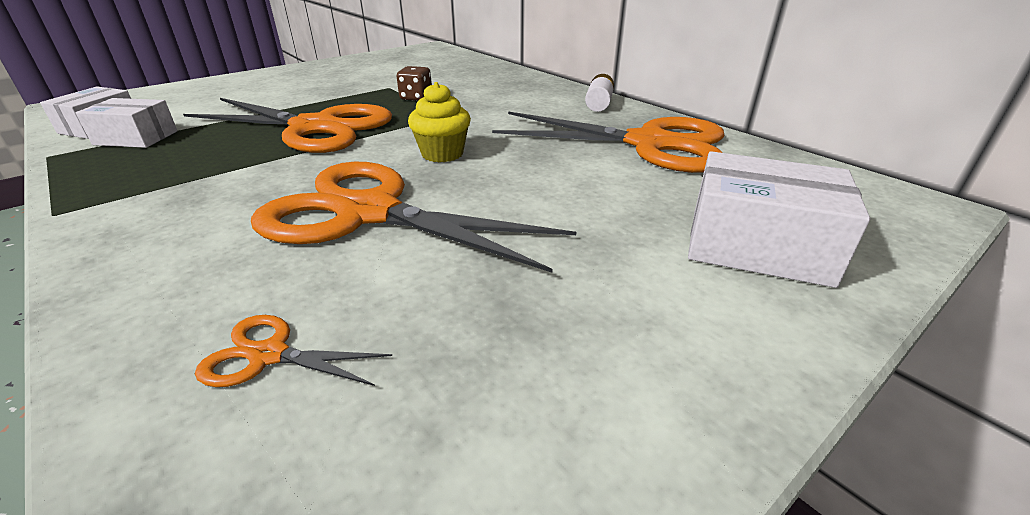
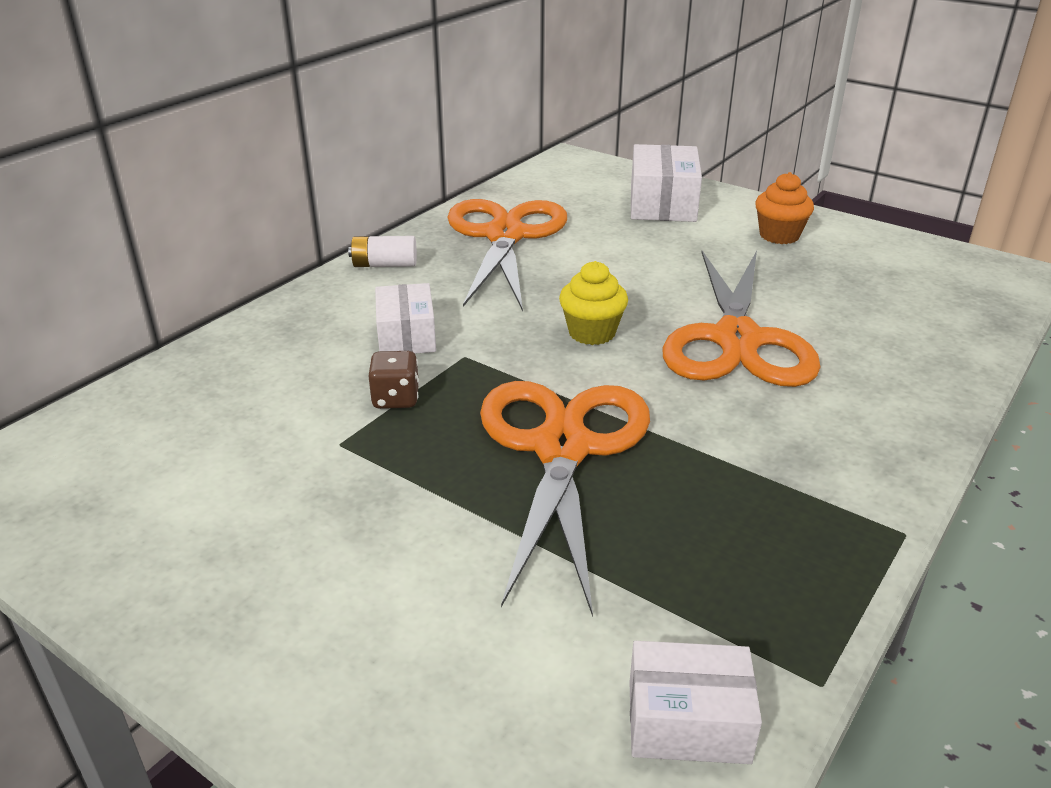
camera: 105 degrees left, 0 degrees up
(136, 138) = (699, 622): white box -> white box (406, 336)
(269, 355) = (903, 326): orange scissors -> none
(628, 331) = (779, 235): none -> orange cupcake

